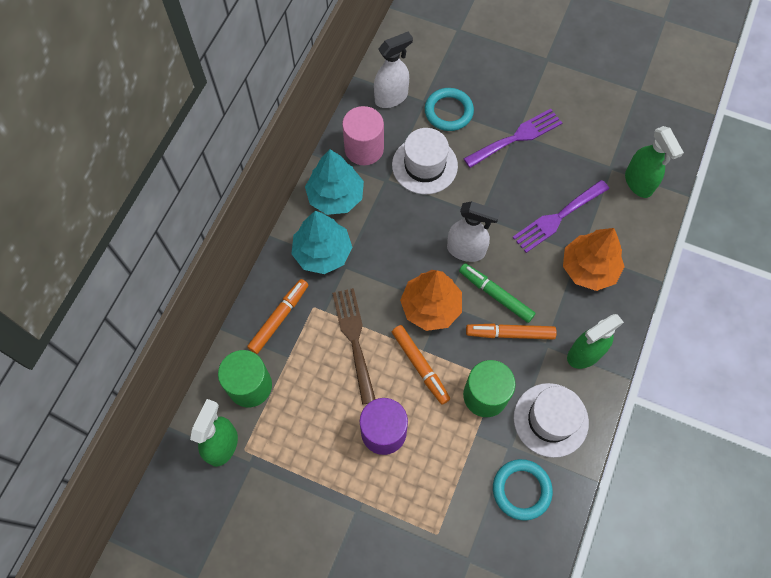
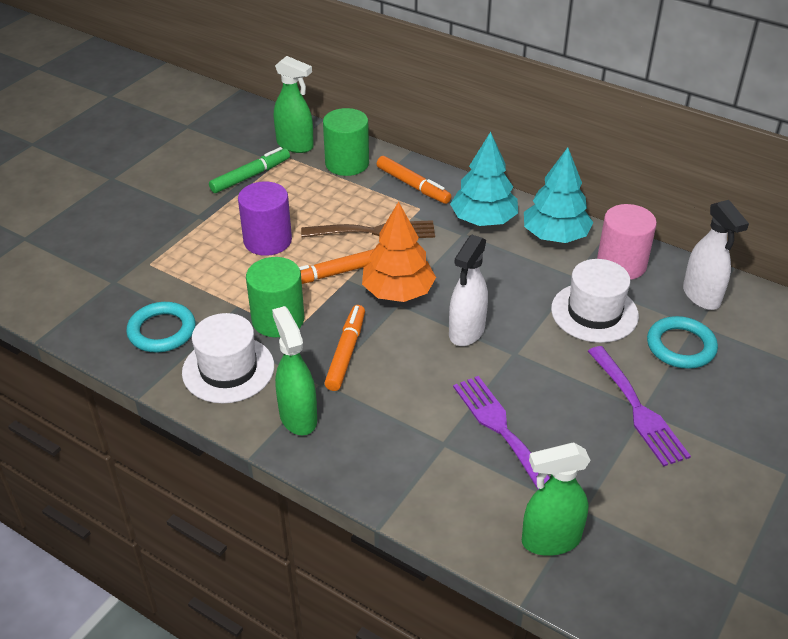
camera: 100 degrees right, 25 degrees down
(495, 295) = (400, 348): green marker -> green marker (250, 176)
(589, 268) = (417, 447): orange tree -> none

